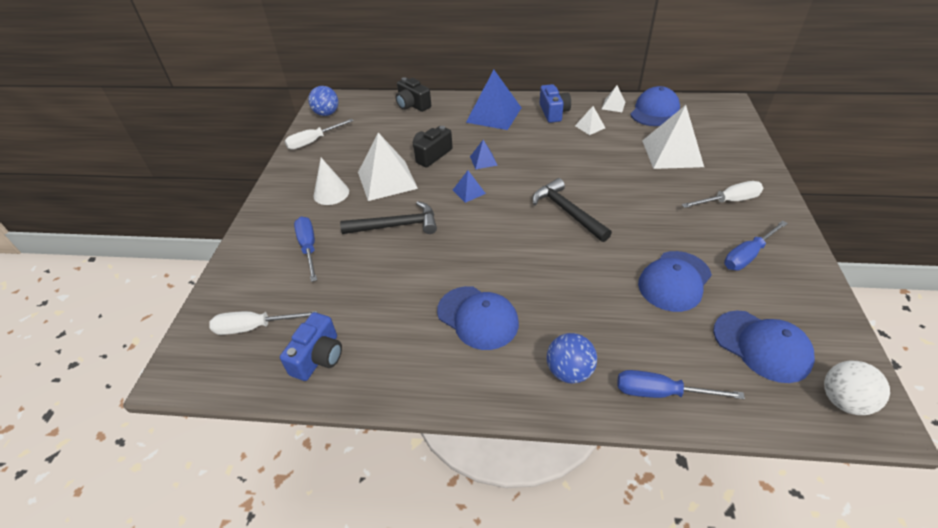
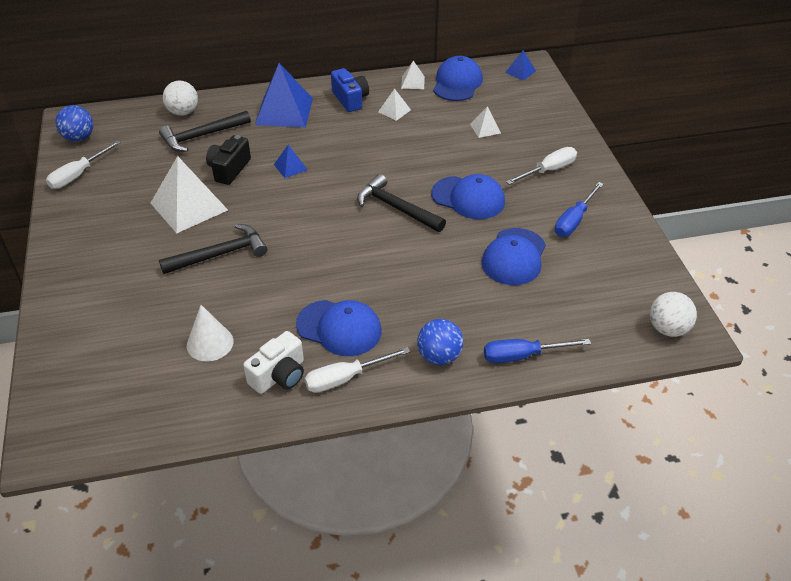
camera: 20 degrees left, 0 degrees up
(254, 327) = (108, 386): white screwdriver -> white screwdriver (345, 378)
(308, 248) = (130, 295): blue screwdriver -> none
(318, 357) = (192, 398): blue camera -> none
(331, 193) = (129, 232): white cone -> white cone (210, 343)
(405, 353) = (279, 375): none -> white camera
(412, 105) = (183, 112): black camera -> white ball
(419, 125) = (201, 136): none -> black hammer
(469, 191) = (286, 204): blue pyramid -> blue pyramid (520, 71)
(672, 153) = (485, 128): white pyramid -> white pyramid, size x0.47
(761, 346) = (598, 299): blue cap -> blue cap (468, 198)

